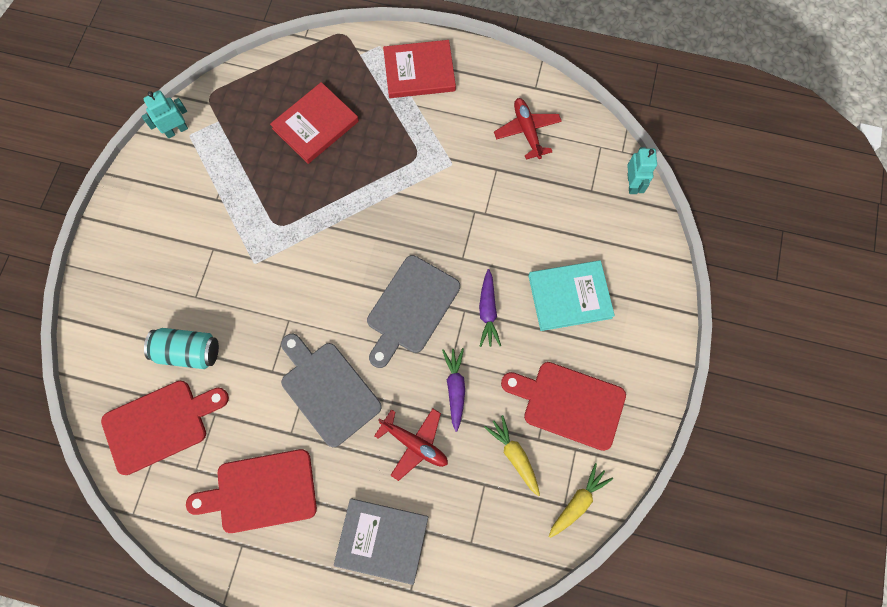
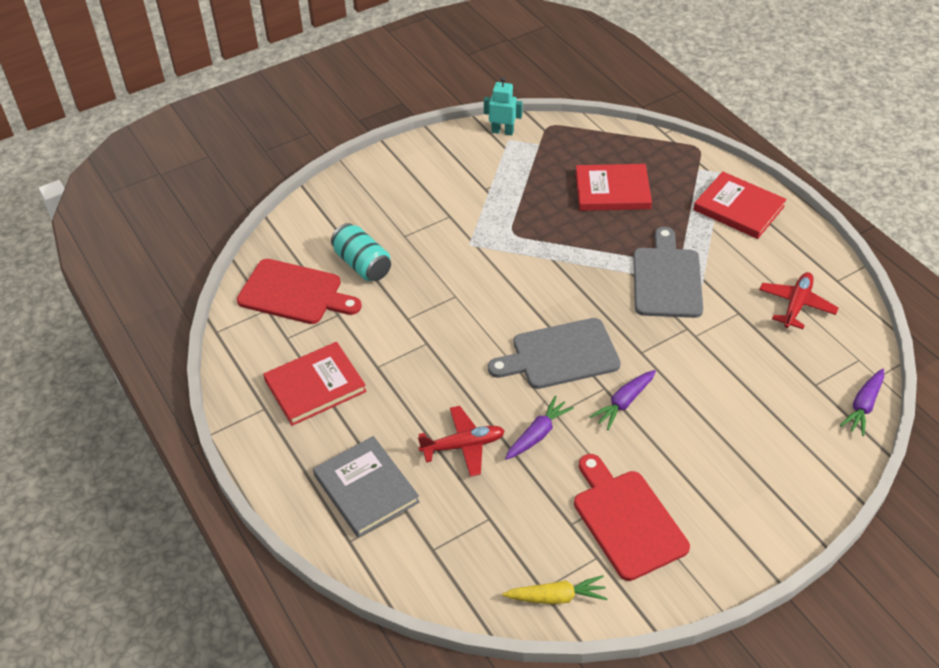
camera: 45 degrees right, 25 degrees down
(261, 491) = (315, 386): red cutting board -> red book
(328, 389) = (435, 360): grey cutting board -> grey cutting board (667, 279)
(414, 443) = (463, 446): red plane -> red plane turned 90 degrees counterclockwise
(514, 455) = (537, 518): yellow carrot -> none
(569, 296) = (711, 445): turquoise book -> none
(632, 184) = (863, 406): turquoise robot -> purple carrot

